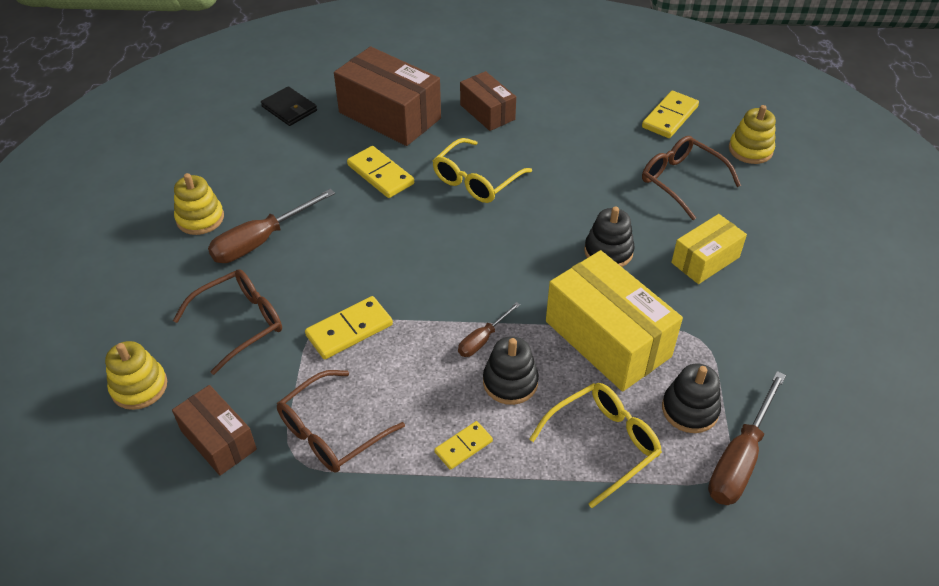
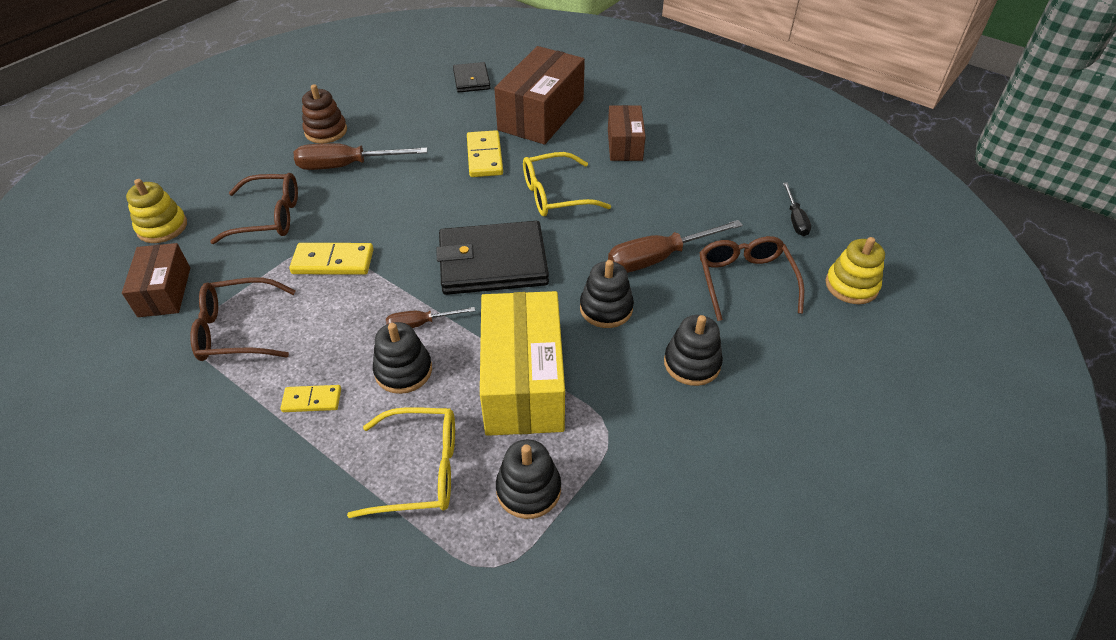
camera: 35 degrees right, 0 degrees up
(200, 218) = (326, 131): yellow stacking toy -> brown stacking toy
(389, 115) = (541, 115): brown box -> brown box turned 45 degrees clockwise
(485, 260) = (492, 262): none -> black wallet
(670, 117) = (795, 219): yellow domino -> black screwdriver
(705, 260) = (692, 363): yellow box -> black stacking toy
(740, 458) = (526, 565): brown screwdriver -> brown screwdriver (658, 258)

